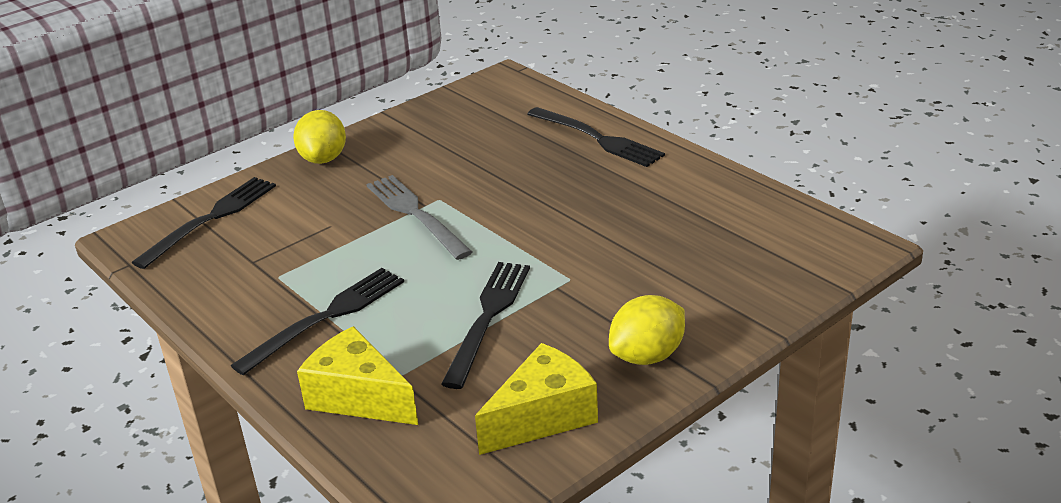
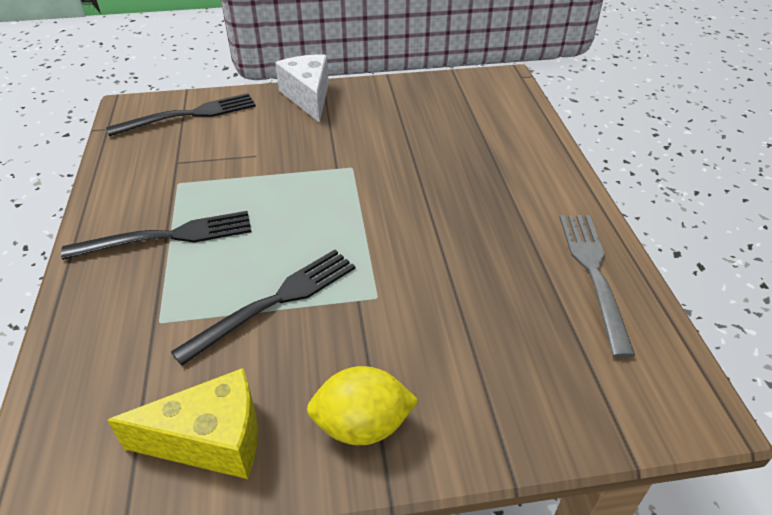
camera: 30 degrees right, 10 degrees up
(323, 159) = (308, 97): yellow lemon -> white cheese
(358, 397) = (108, 327): yellow cheese -> none
(415, 213) = (321, 172): grey fork -> grey fork (593, 272)
(599, 139) = (530, 165): black fork -> none

